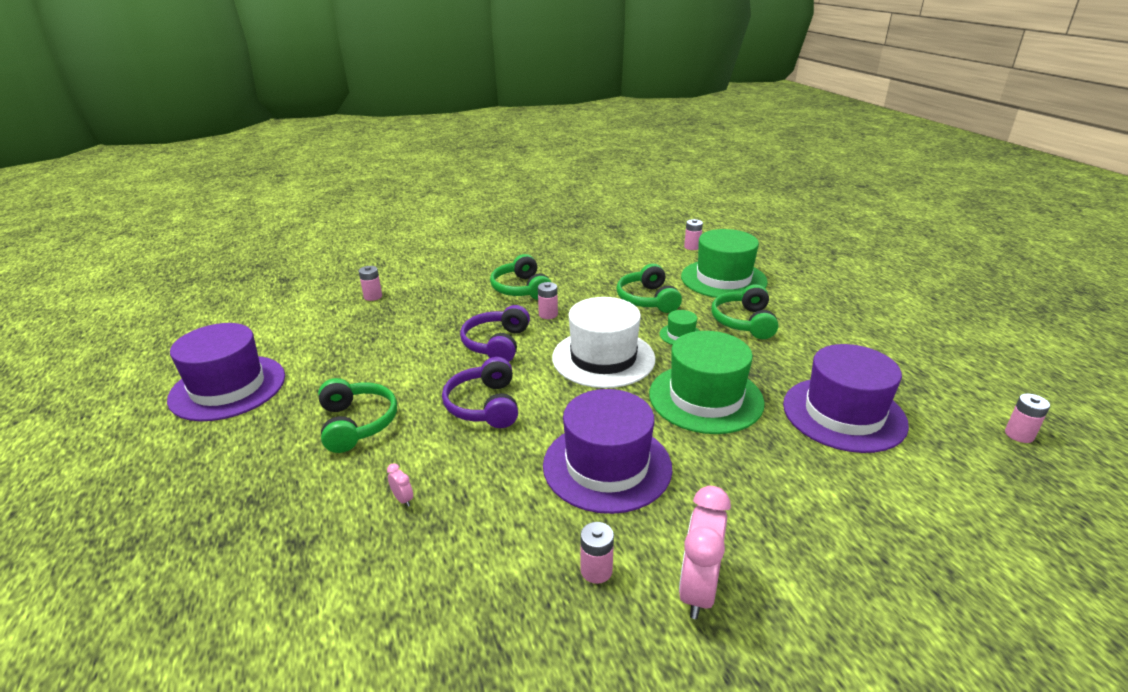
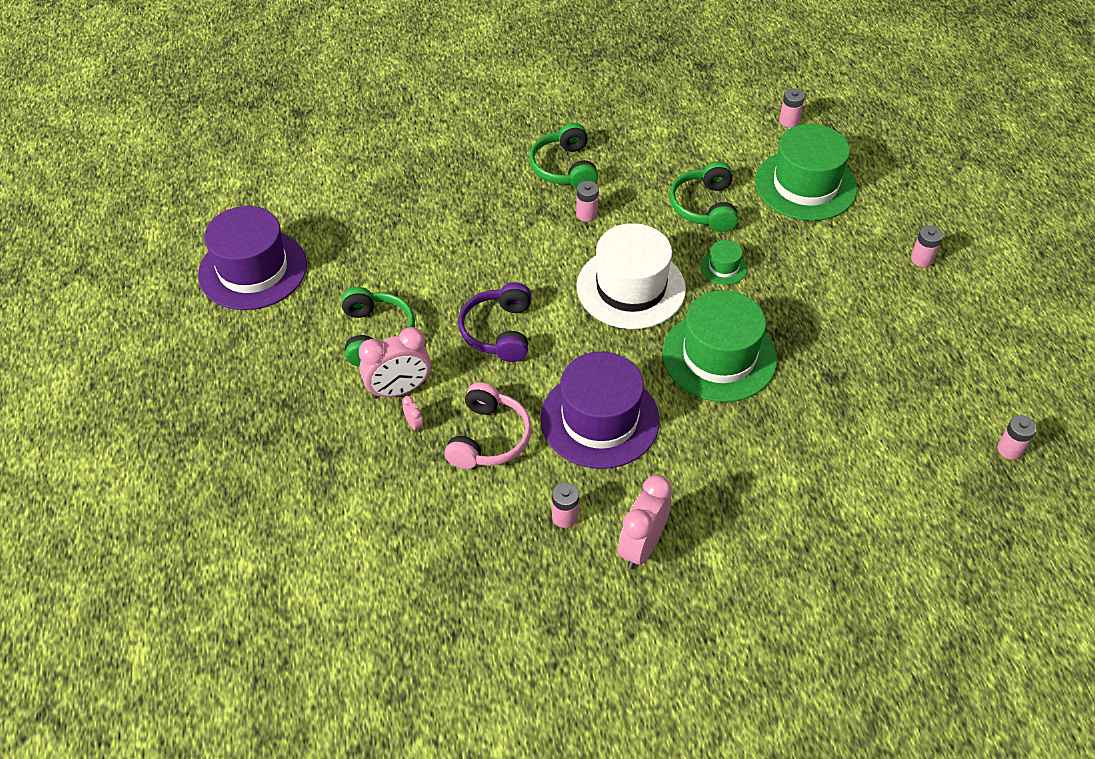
camera: 10 degrees right, 20 degrees up
(373, 296) = (396, 156): pink battery -> pink battery (921, 259)
(384, 469) = (399, 390): none -> pink clock
(490, 501) = (488, 438): none -> pink headphones
(496, 344) = (523, 250): purple headphones -> none
(744, 322) = (801, 258): green headphones -> none
(843, 414) = (849, 398): purple hat -> none

